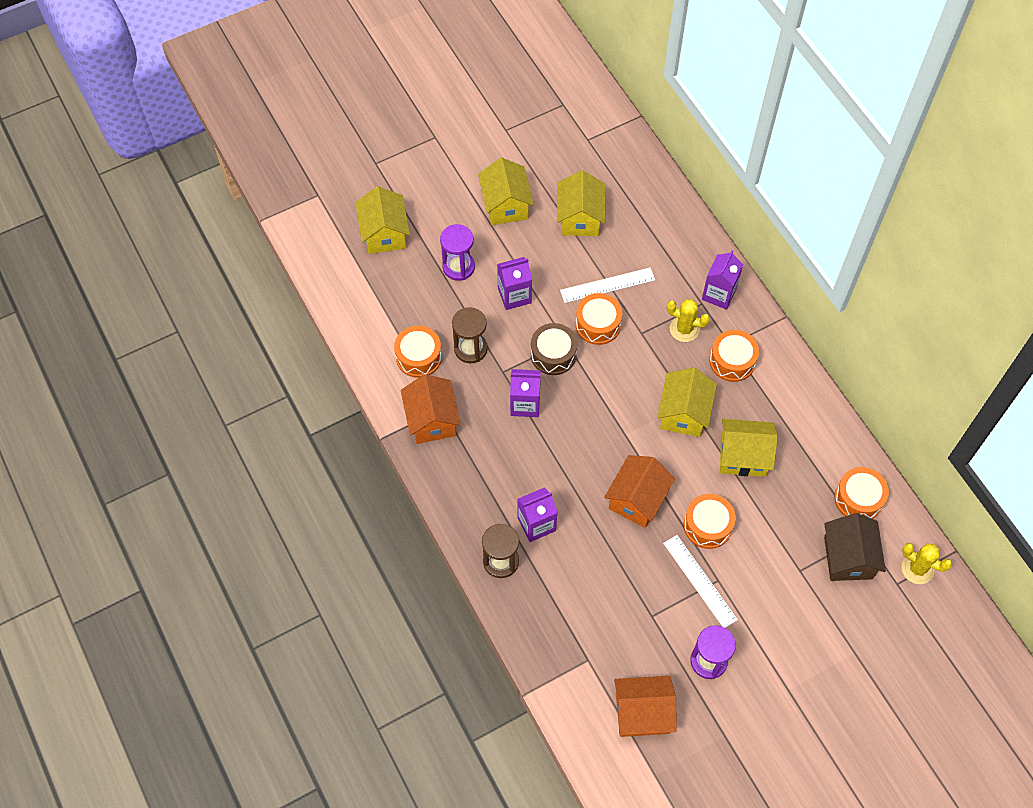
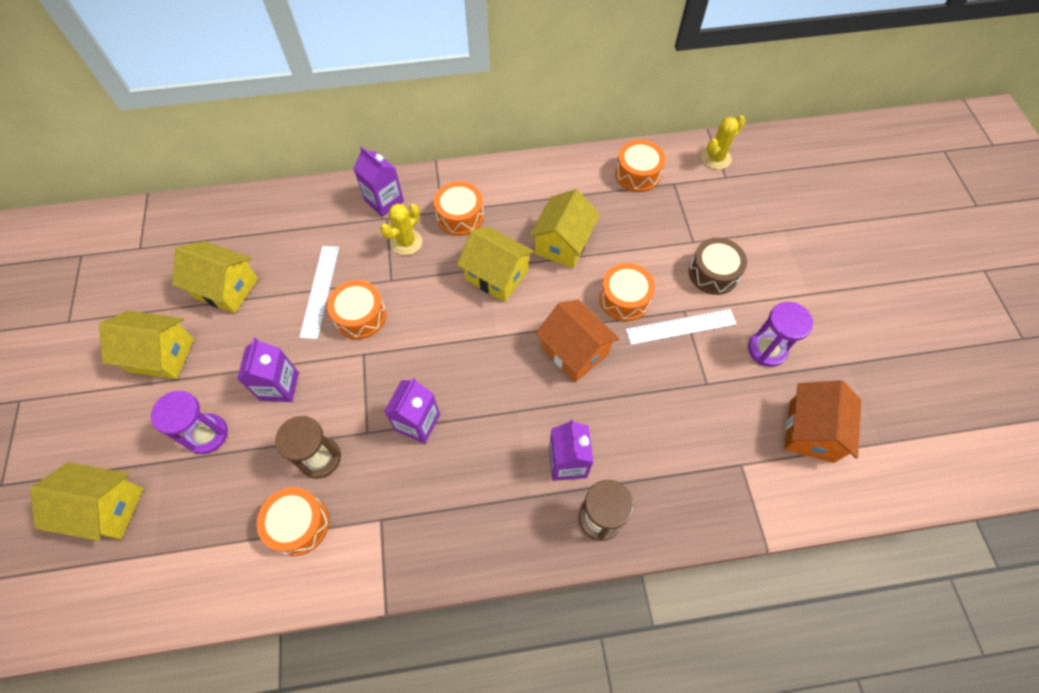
camera: 70 degrees left, 0 degrees up
(432, 420) = (390, 537): orange house -> none
(553, 354) = (372, 372): brown drum -> brown drum (713, 273)
(848, 557) = (691, 202): brown house -> none

